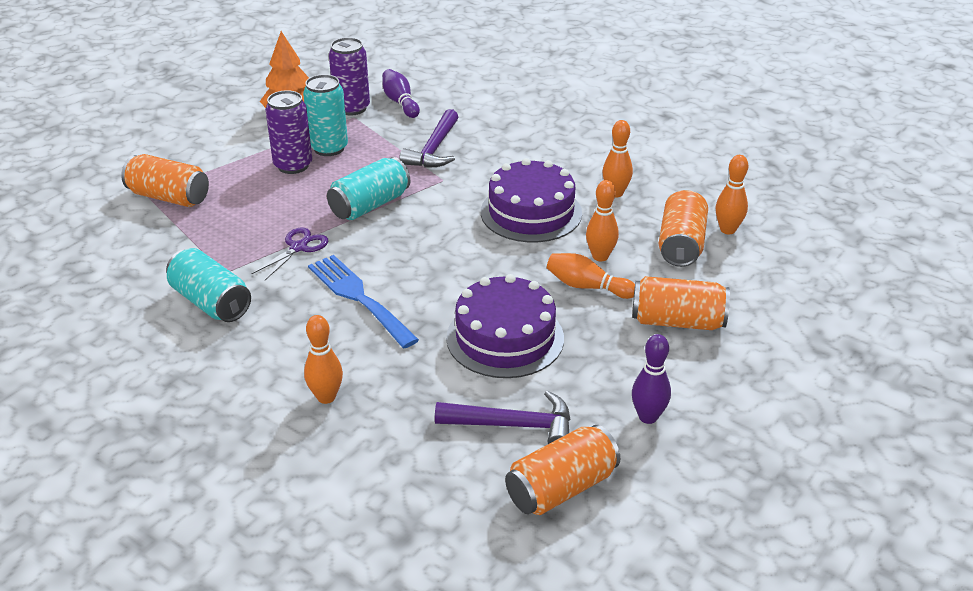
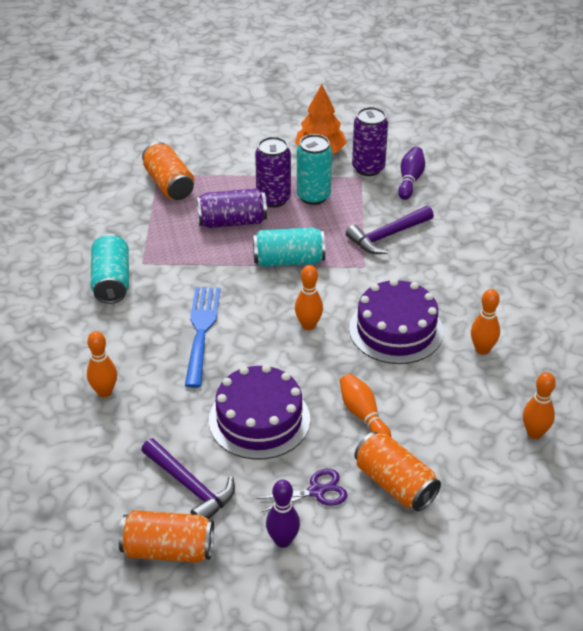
camera: 40 degrees right, 5 degrees up
(275, 199) = (232, 221): none -> purple can
(298, 247) = (206, 269): purple scissors -> purple scissors (316, 491)
(600, 256) = (403, 396): orange bowling pin -> orange bowling pin (308, 325)
(681, 244) = (479, 423): orange can -> none

